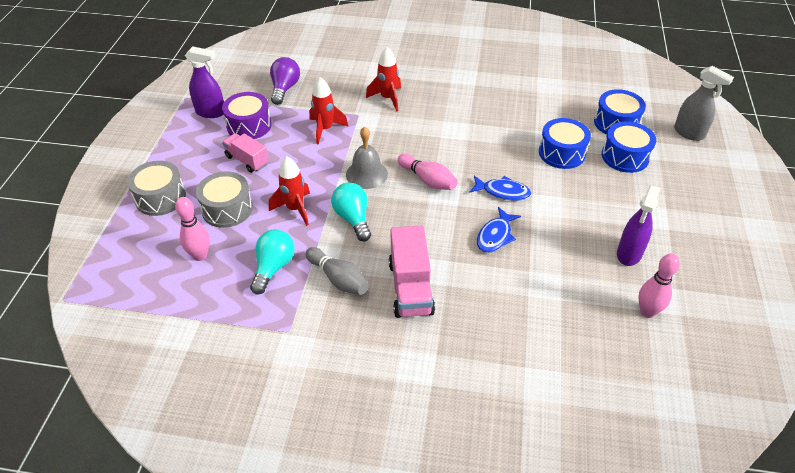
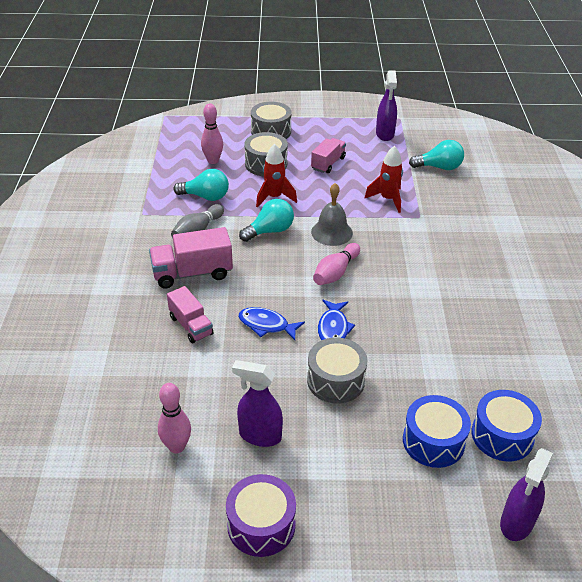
camera: 80 degrees right, 5 degrees down
(249, 125) = (375, 156): purple drum -> purple drum (261, 525)
(284, 89) = (439, 167): purple light bulb -> turquoise light bulb
(387, 98) = (456, 233): red rocket -> none
(492, 293) = (191, 325): none -> pink truck
(561, 153) = (417, 378): blue drum -> none
(565, 199) = (335, 380): none -> grey drum
(689, 133) = (516, 523): grey spray bottle -> purple spray bottle

